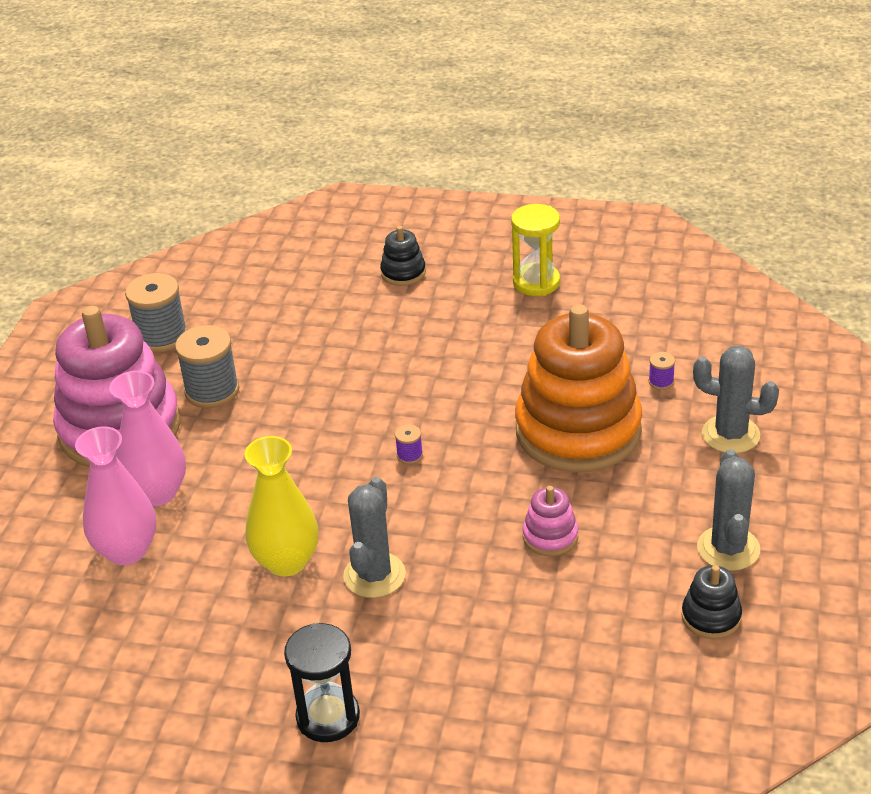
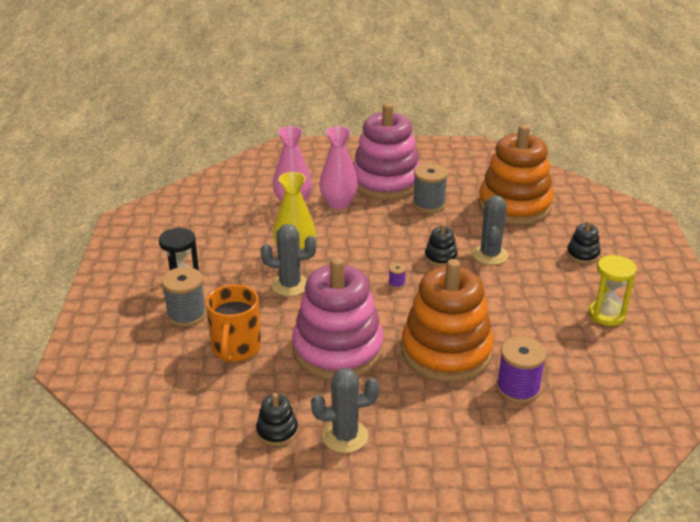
camera: 75 degrees right, 5 degrees down
(162, 336) = (470, 179): grey spool -> grey spool (186, 315)
(258, 307) = (514, 206): none -> orange stacking toy
(360, 401) = (440, 257): none -> black stacking toy
(520, 653) = (236, 349): none -> orange mug
(550, 536) = (338, 350): pink stacking toy -> pink stacking toy, size x2.43
(661, 382) = (518, 389): purple spool -> purple spool, size x2.21
(730, 435) = (470, 431): grey cactus -> grey cactus (490, 255)

